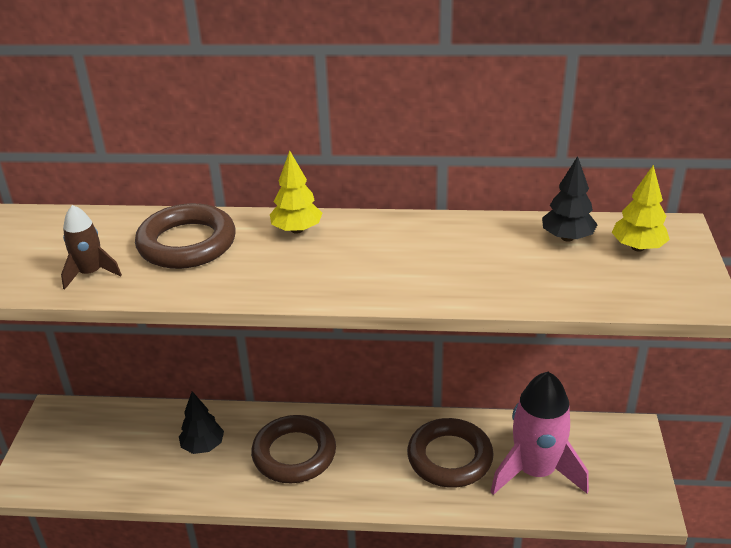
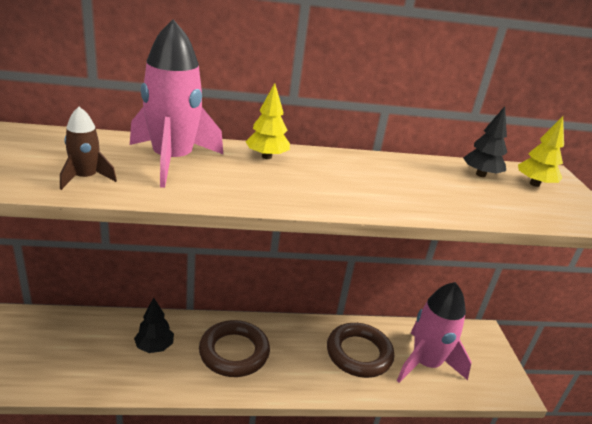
camera: 15 degrees left, 5 degrees down
(187, 243) = (173, 160): brown ring -> pink rocket

